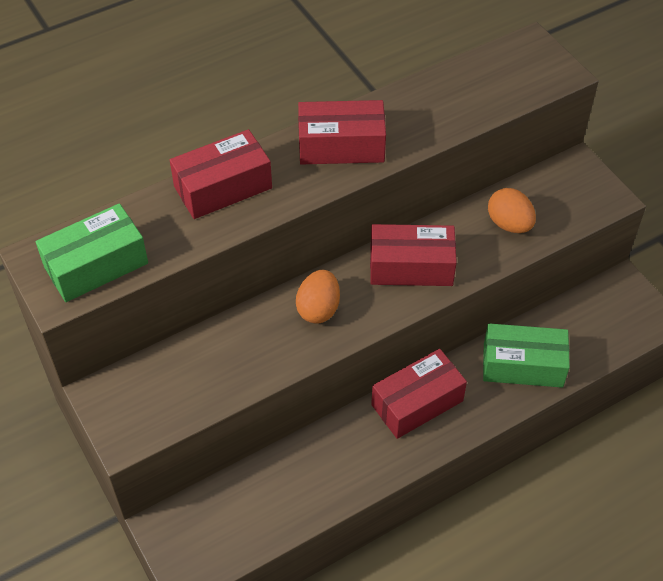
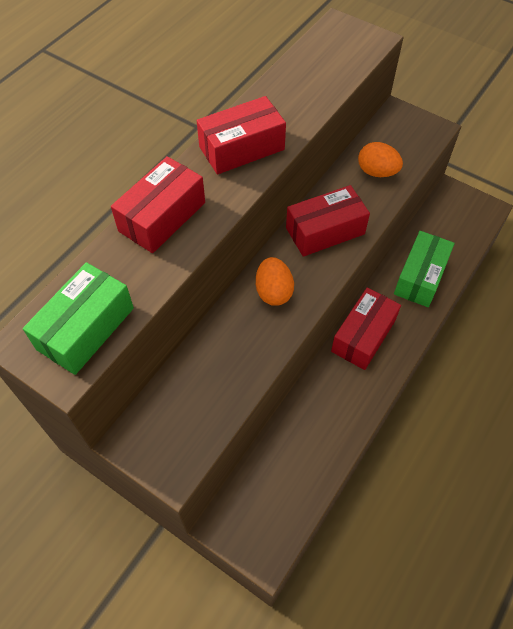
camera: 25 degrees left, 5 degrees up
(522, 365) = (420, 277): green box -> green box turned 45 degrees counterclockwise

